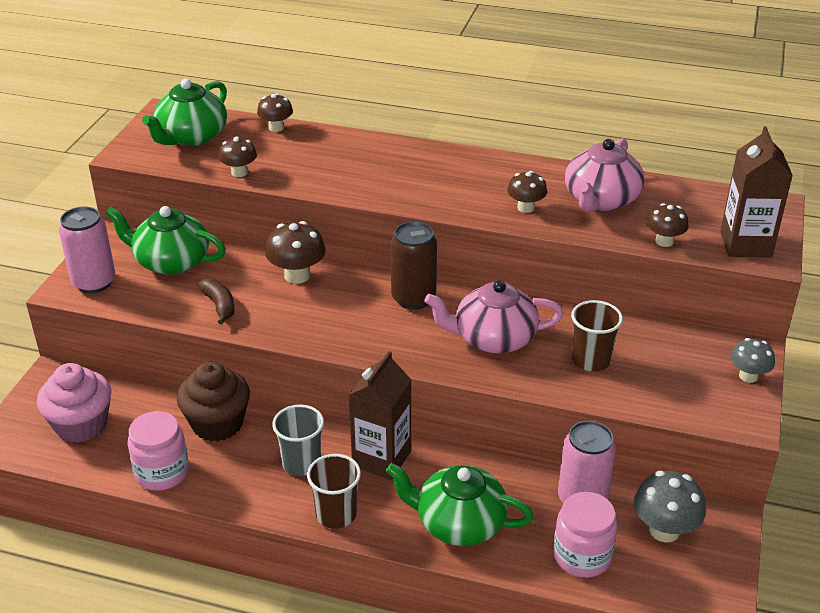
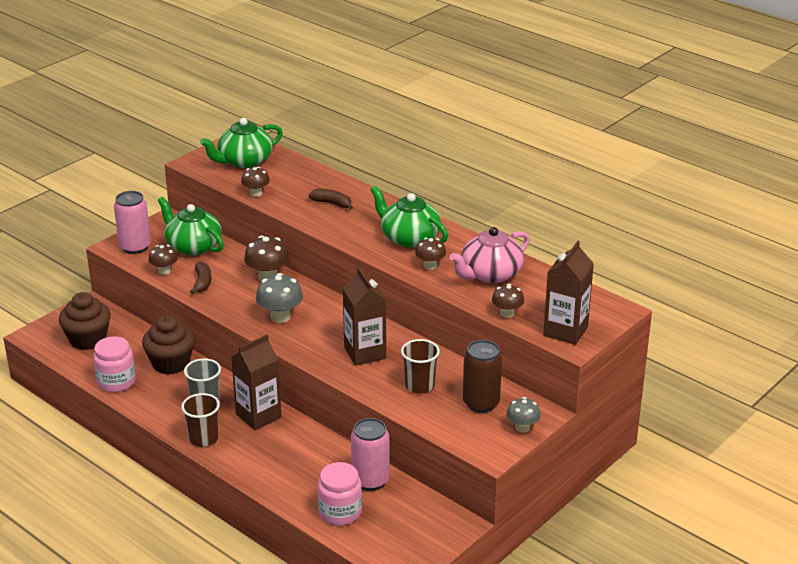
camera: 25 degrees right, 5 degrees down
(81, 425) = (88, 339): pink cupcake -> brown cupcake
(276, 127) = (306, 168): brown mushroom -> brown mushroom (164, 271)
(344, 162) = (332, 203): none -> brown banana
(413, 298) = (333, 313): brown can -> brown can (481, 403)
(458, 523) = (277, 468): green teapot -> green teapot (409, 238)
(493, 338) = (365, 353): pink teapot -> brown carton
(664, 530) = (410, 516): grey mushroom -> grey mushroom (280, 317)

